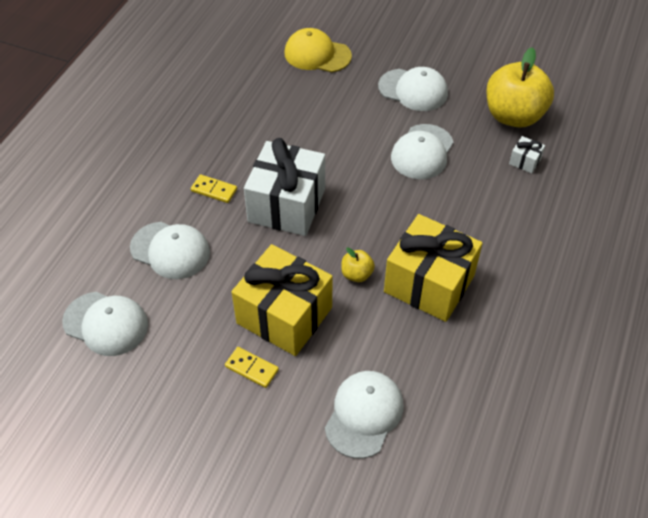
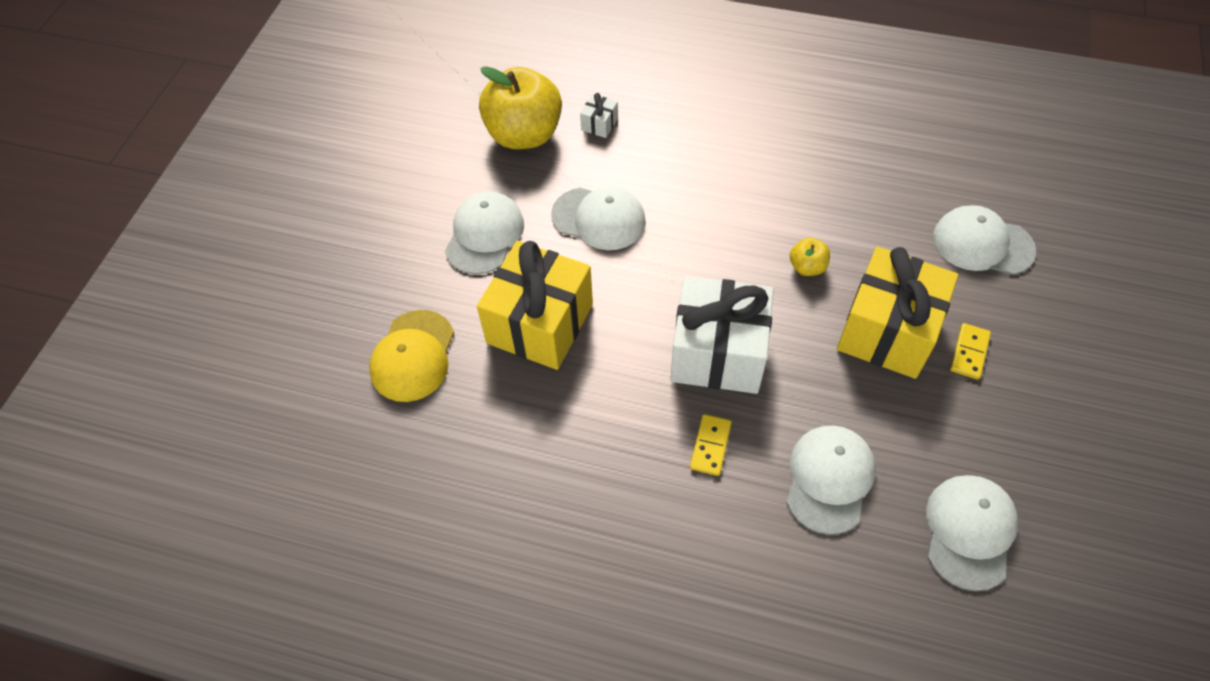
camera: 95 degrees left, 5 degrees up
(429, 283) = (800, 201): yellow gift -> yellow gift (540, 323)

